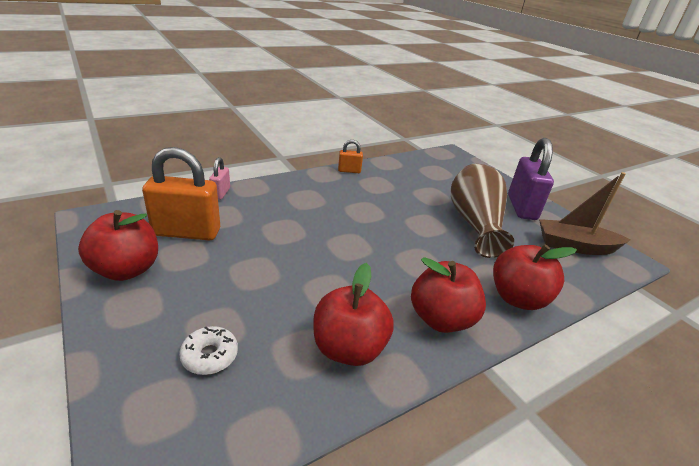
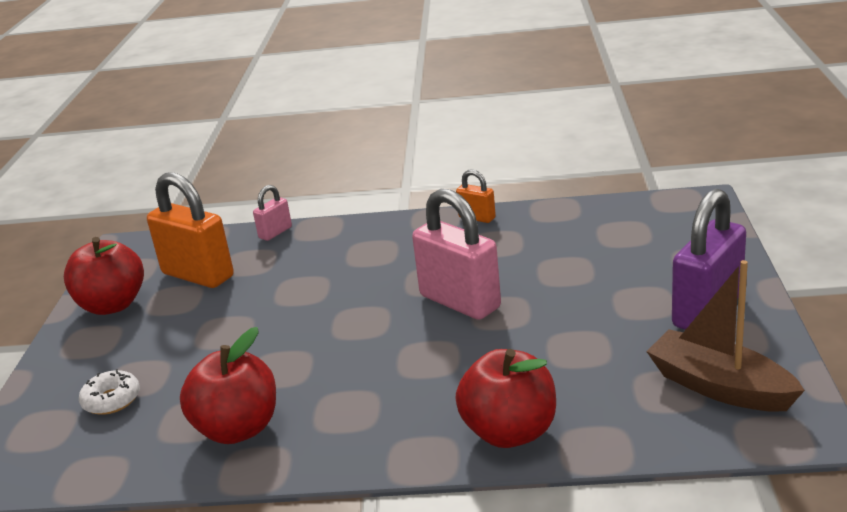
camera: 40 degrees right, 5 degrees down
(397, 222) = (460, 302): none -> pink padlock
(441, 319) = (373, 428): red apple -> none
(475, 223) = (582, 323): brown vase -> none

